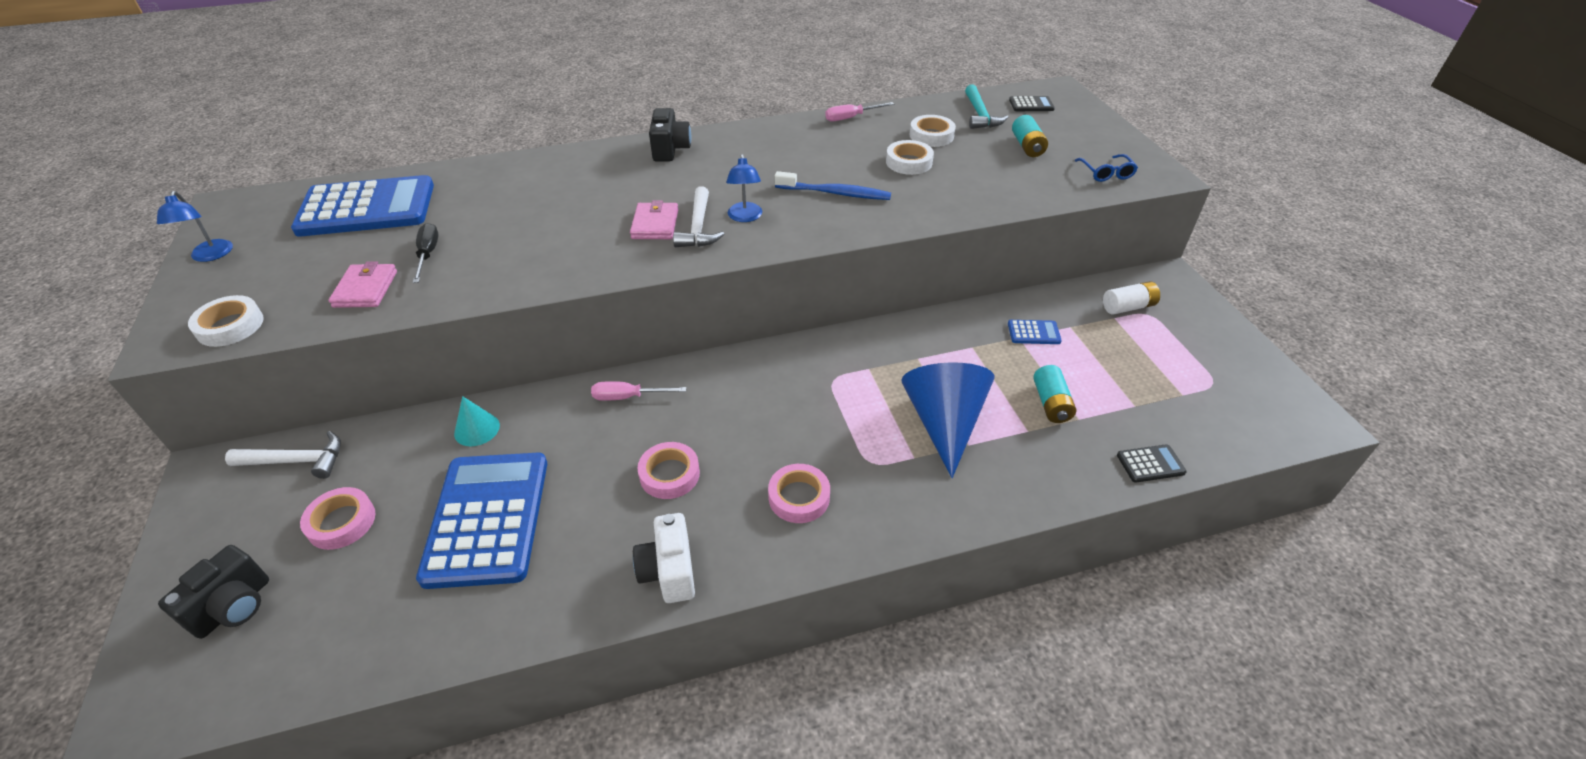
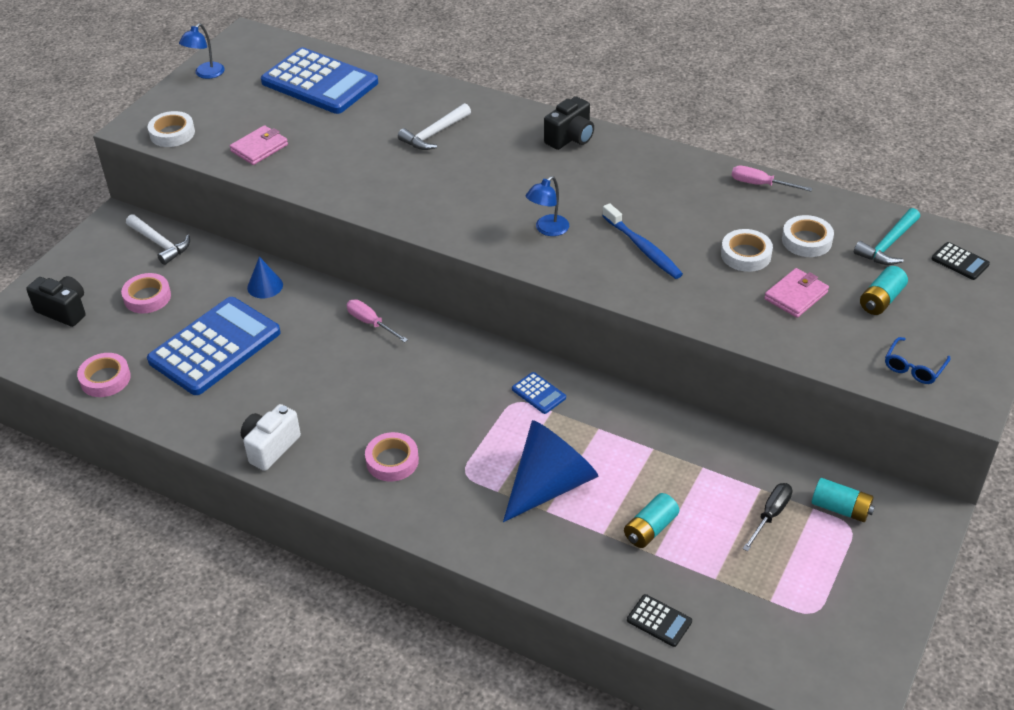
camera: 45 degrees right, 0 degrees up
(234, 607) = (64, 311): black camera -> black camera turned 135 degrees counterclockwise
(428, 254) = (317, 141): black screwdriver -> black screwdriver (770, 515)
(477, 429) = (265, 286): turquoise cone -> blue cone
(655, 224) = (479, 199): pink wallet -> pink wallet (796, 296)
(669, 474) = (336, 391): pink tape -> pink tape (105, 379)
(698, 227) = (504, 219): white hammer -> white hammer (434, 134)
(1033, 333) = (720, 472): blue calculator -> blue calculator (538, 393)
(1128, 307) = (840, 508): white battery -> turquoise battery

